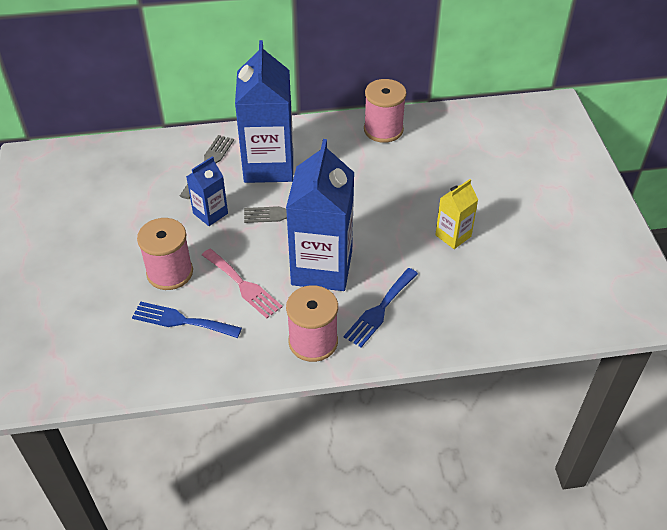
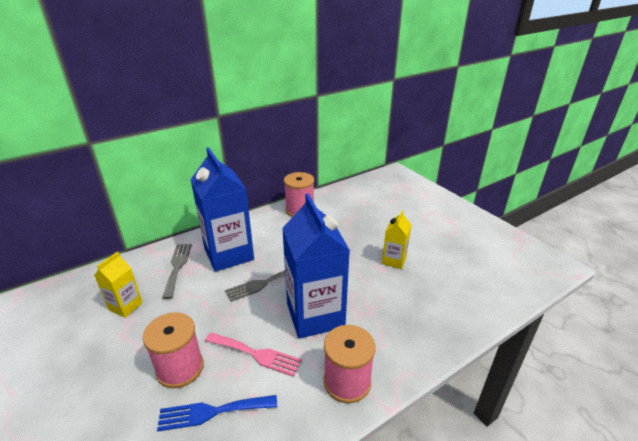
camera: 25 degrees left, 15 degrees down
(143, 193) = (125, 306): none -> yellow carton
(210, 213) = (196, 303): blue carton -> none
(380, 310) = (382, 332): blue fork -> none

